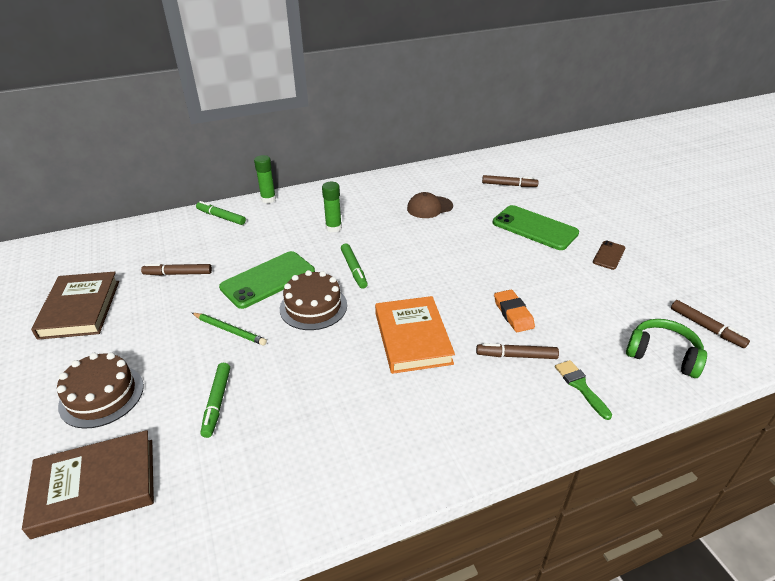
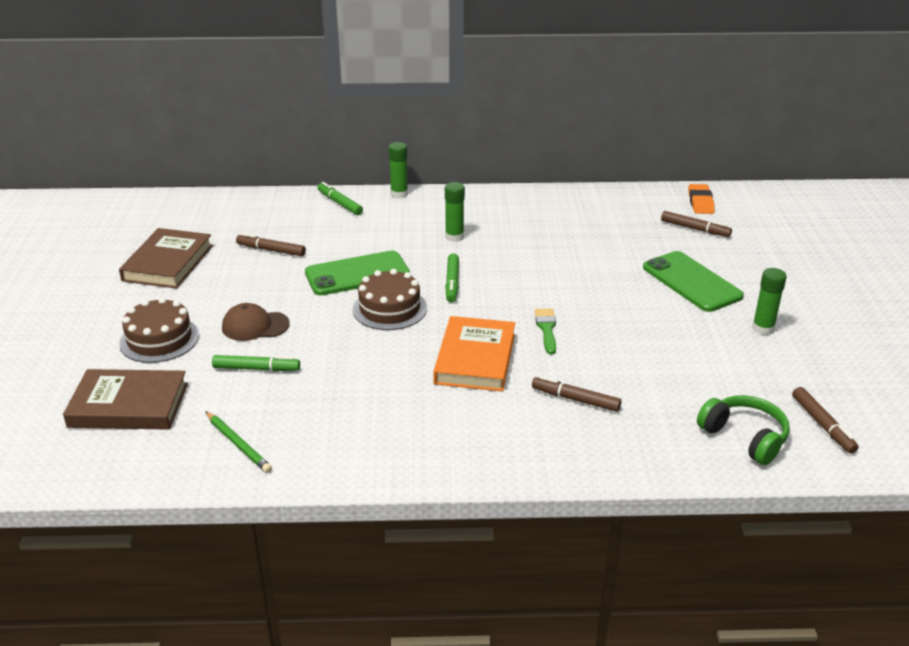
camera: 20 degrees right, 5 degrees down
(217, 402) = (256, 369): green marker -> green marker turned 105 degrees counterclockwise
(230, 330) = (297, 312): green pencil -> green pencil (238, 444)
(429, 207) = (578, 236): brown cap -> brown cap (255, 326)
(513, 314) = (600, 361): orange eraser -> orange eraser (700, 202)
(580, 386) = (626, 442): green brush -> green brush (546, 329)
(609, 255) = (763, 328): brown phone -> green glue stick

